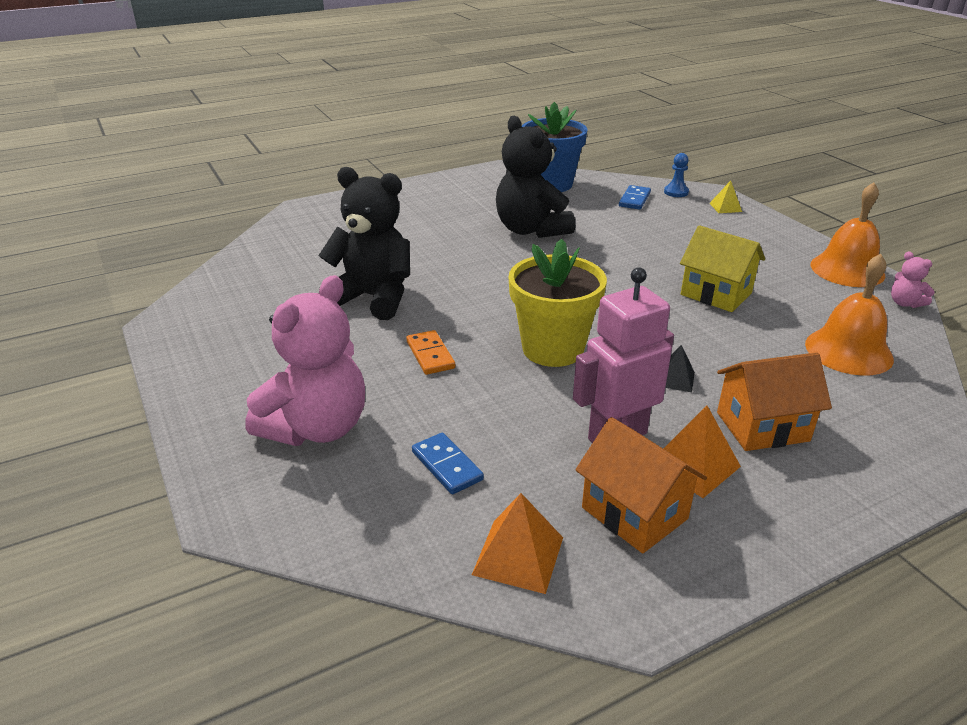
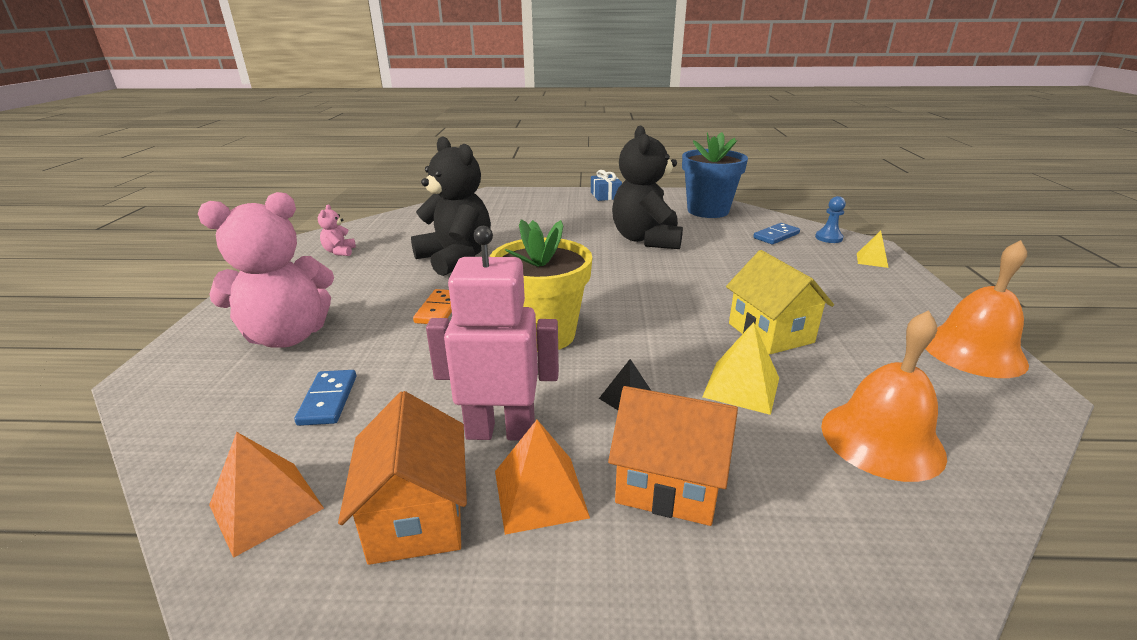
camera: 30 degrees right, 5 degrees down
(433, 186) = (605, 195): none -> blue gift
(738, 343) = (741, 387): none -> yellow pyramid
(904, 303) = (1028, 410): pink teddy bear -> pink teddy bear (339, 252)

